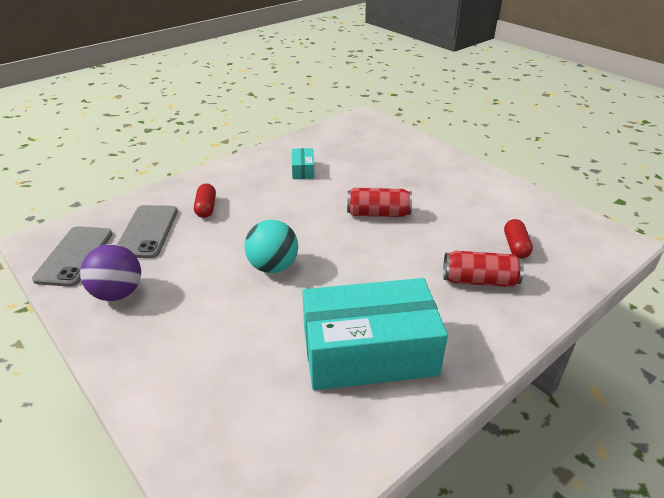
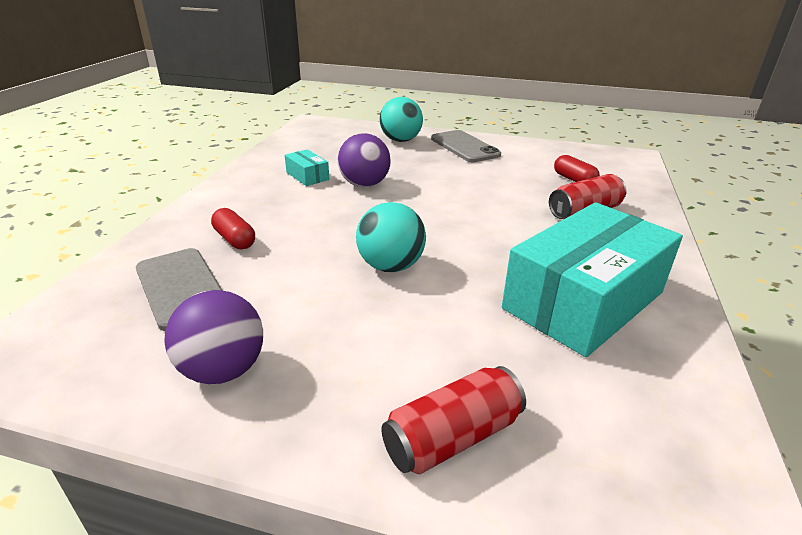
camera: 35 degrees left, 5 degrees down
(75, 256) = (92, 355): grey phone -> grey phone (464, 147)
(333, 191) = (364, 184): none -> purple ball
(378, 213) = (432, 190): red can -> red can (452, 437)
(412, 156) = (400, 140): none -> turquoise ball

